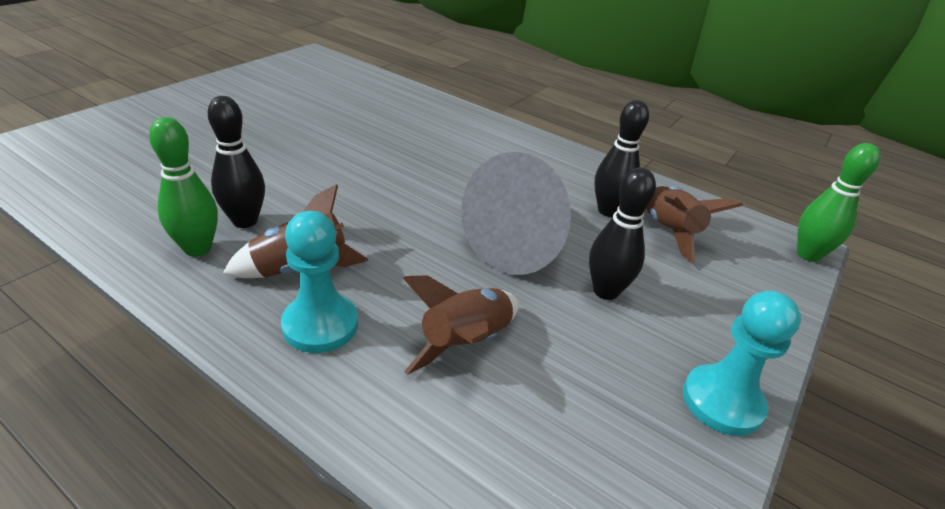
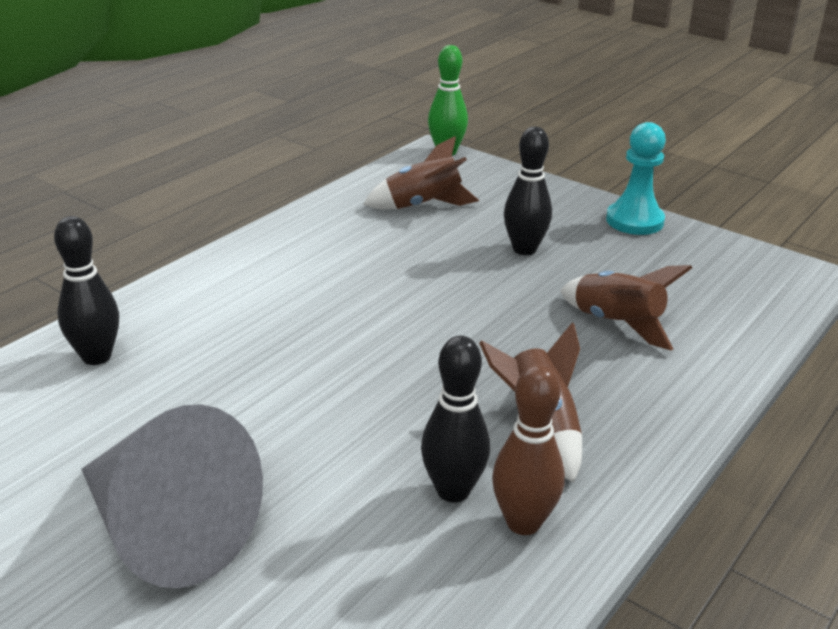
camera: 85 degrees left, 5 degrees down
(198, 248) = (523, 522): green bowling pin -> brown bowling pin
(320, 325) = (625, 407): turquoise pawn -> none
(524, 243) = (459, 284): grey cone -> grey cone (166, 531)
(608, 211) = (390, 231): black bowling pin -> black bowling pin (96, 357)

